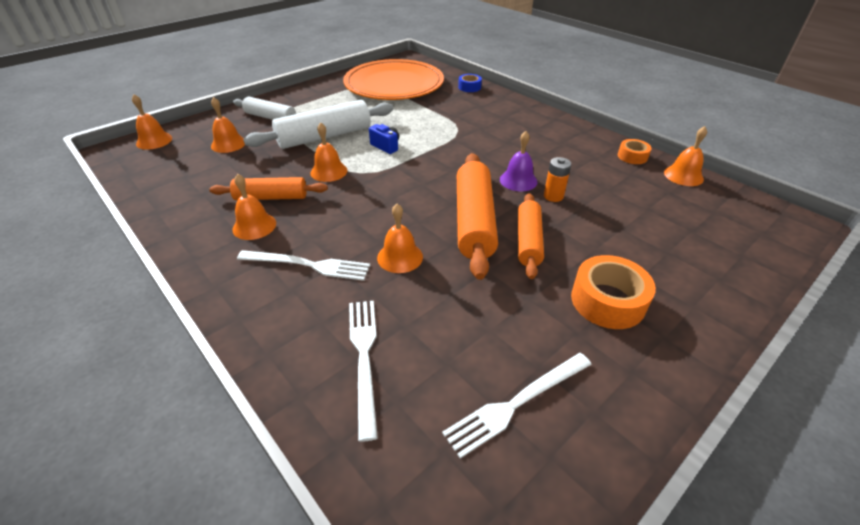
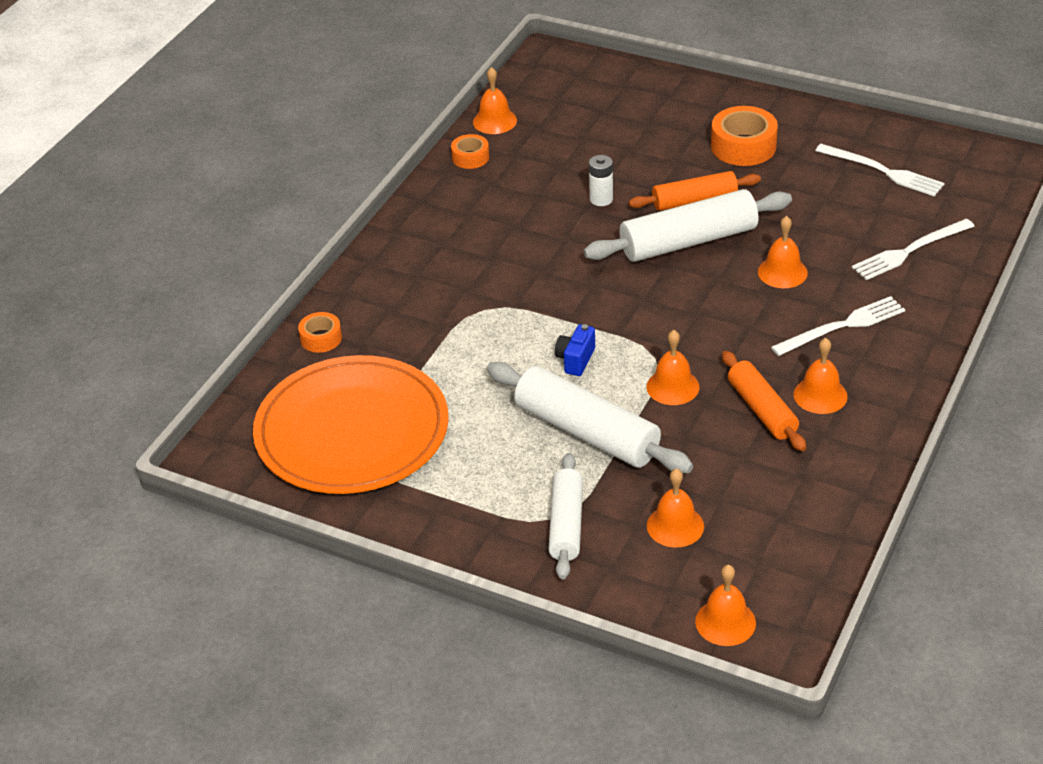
camera: 110 degrees left, 0 degrees up
(308, 265) = (842, 326): white fork -> white fork turned 75 degrees clockwise
(469, 87) = (321, 338): blue tape -> orange tape
(474, 221) = (688, 241): orange rolling pin -> white rolling pin
(518, 180) = (585, 229): purple bell -> none
(553, 196) = (601, 199): orange battery -> white battery

